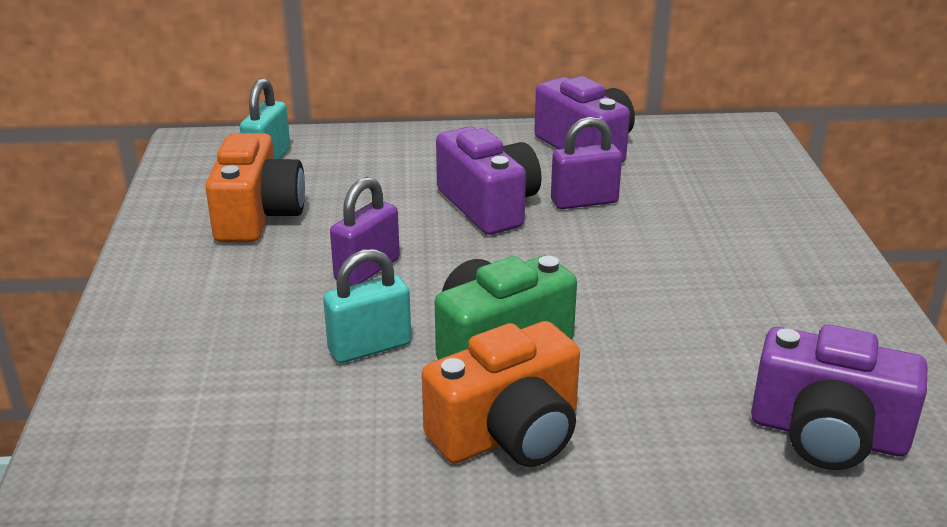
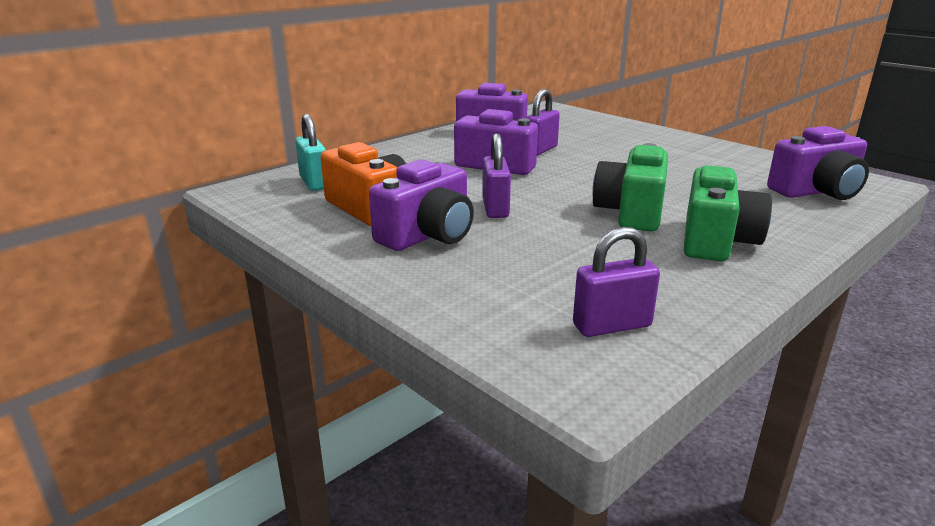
camera: 40 degrees left, 5 degrees down
(194, 468) = (612, 326): none -> purple padlock
(245, 275) = (428, 235): none -> purple camera
(369, 347) = (575, 237): turquoise padlock -> none
(509, 434) = (716, 241): orange camera -> green camera

